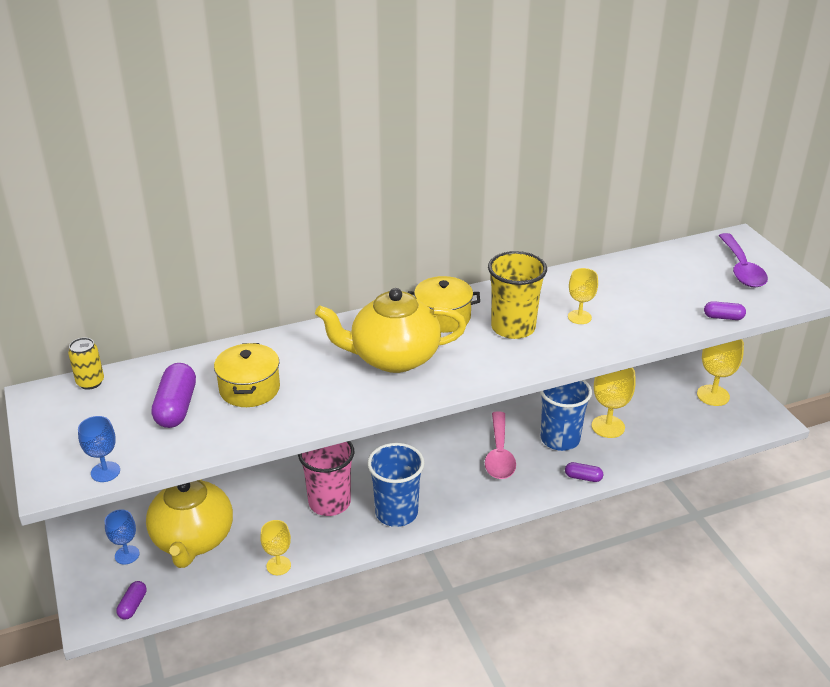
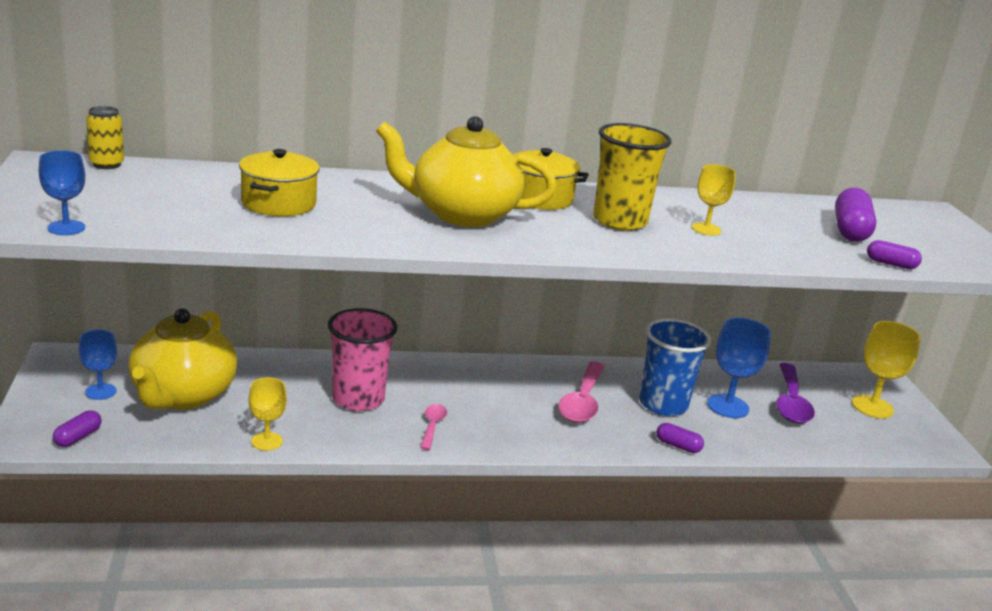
camera: 10 degrees right, 10 degrees down
(176, 407) = (185, 199): purple capsule -> purple capsule (850, 230)
(396, 513) = (432, 426): blue cup -> pink spoon
(608, 426) = (727, 406): yellow goblet -> blue goblet
(741, 269) = (929, 233): purple spoon -> purple spoon (791, 403)

